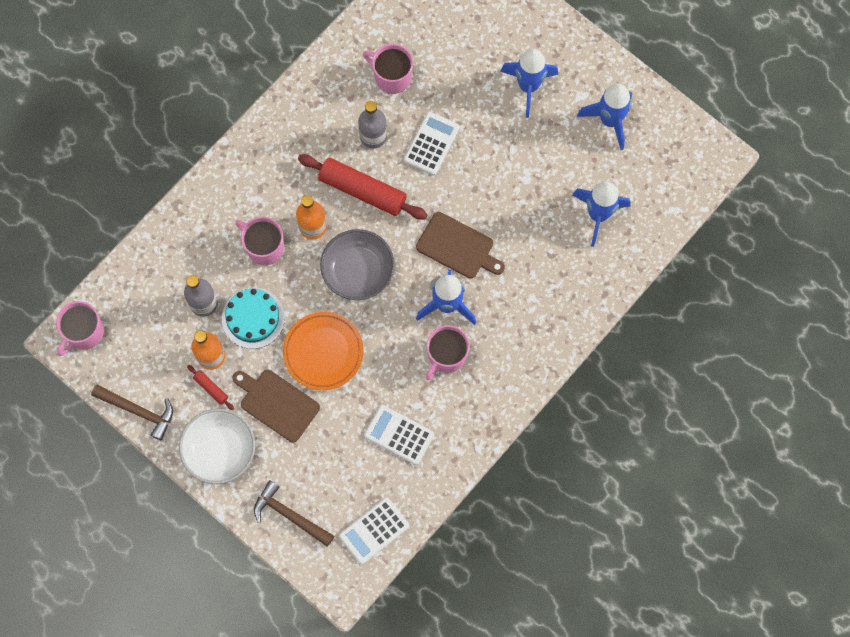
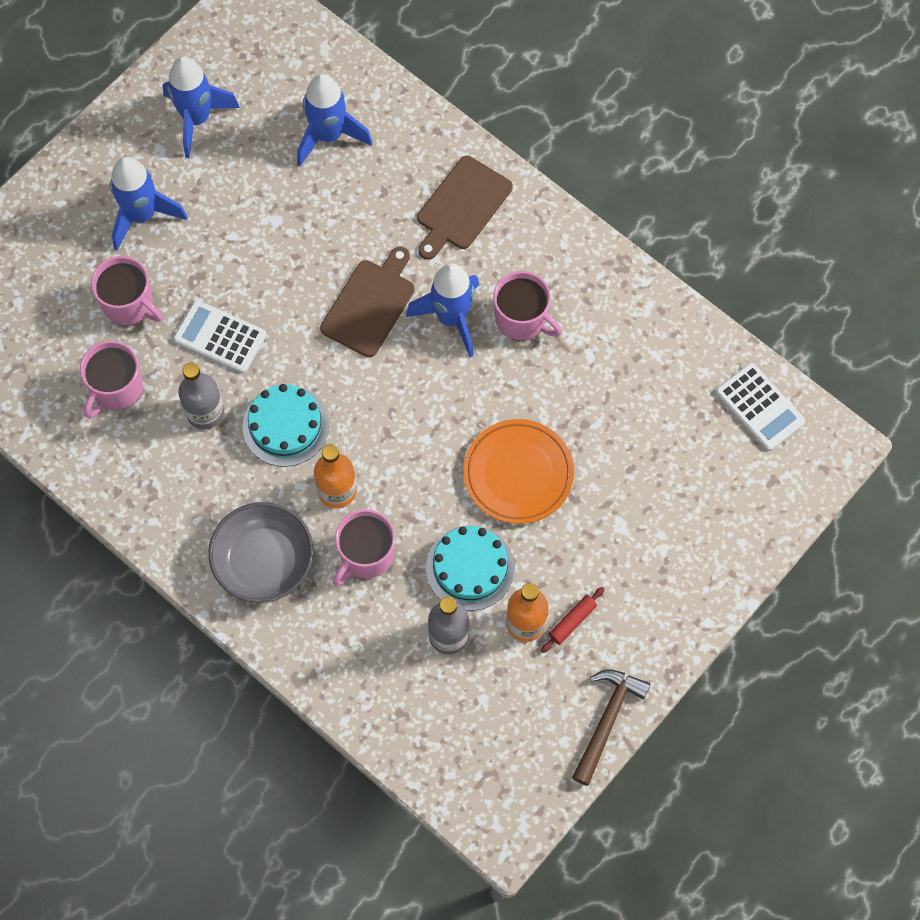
camera: 90 degrees left, 5 degrees down
(84, 332) = (492, 803): pink mug -> pink mug (129, 304)
(220, 450) = (659, 607): white bowl -> none
(277, 403) = (591, 533): brown cutting board -> brown cutting board (461, 206)
(289, 515) = (744, 513): brown hammer -> none
(358, 271) = (402, 430): grey bowl -> grey bowl (264, 561)
(362, 190) = (285, 426): red rolling pin -> turquoise cake
(399, 435) = (630, 377): white calculator -> none

